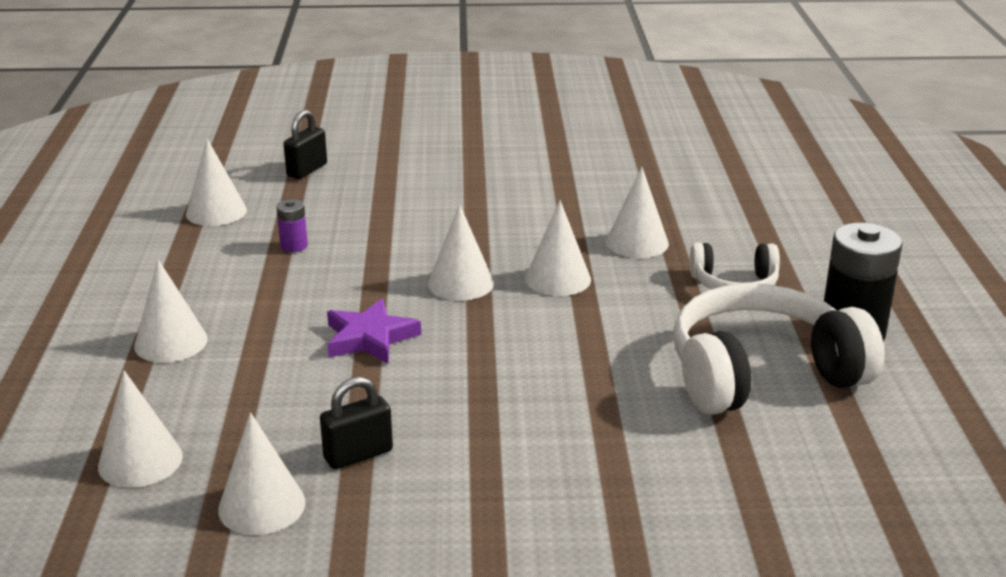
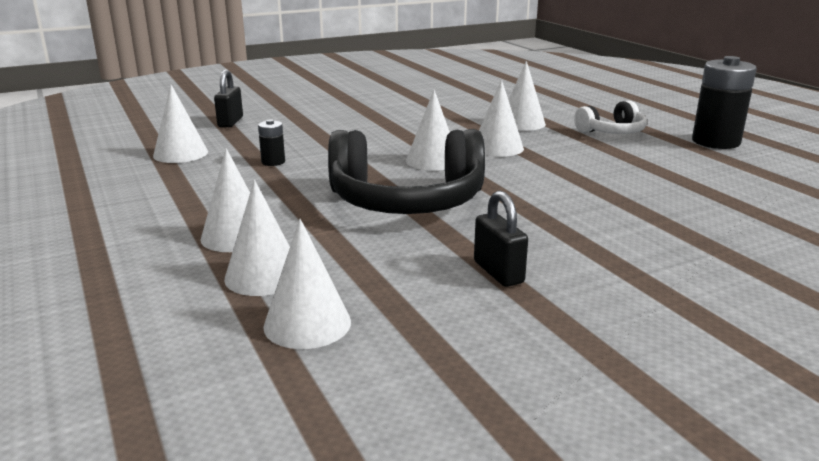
camera: 25 degrees left, 5 degrees down
(261, 506) = (465, 327): white cone -> white cone (264, 276)
(294, 246) = (273, 162): purple battery -> black battery
(358, 455) = (498, 272): black padlock -> black padlock turned 60 degrees counterclockwise
(370, 338) = (406, 201): purple star -> black headphones
(761, 374) = (699, 169): white headphones -> none

